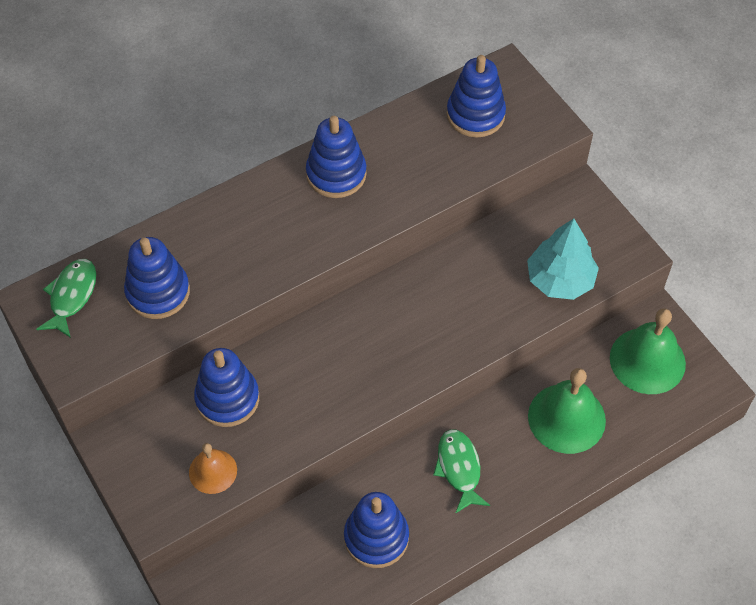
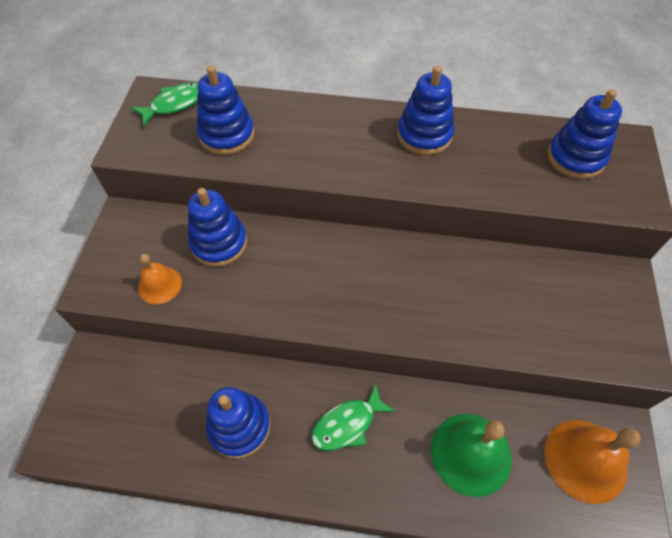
camera: 40 degrees right, 0 degrees up
(459, 468) = (347, 424): green fish -> green fish turned 150 degrees counterclockwise
(560, 279) = (551, 334): turquoise tree -> none
(647, 360) = (585, 460): green bell -> orange bell

